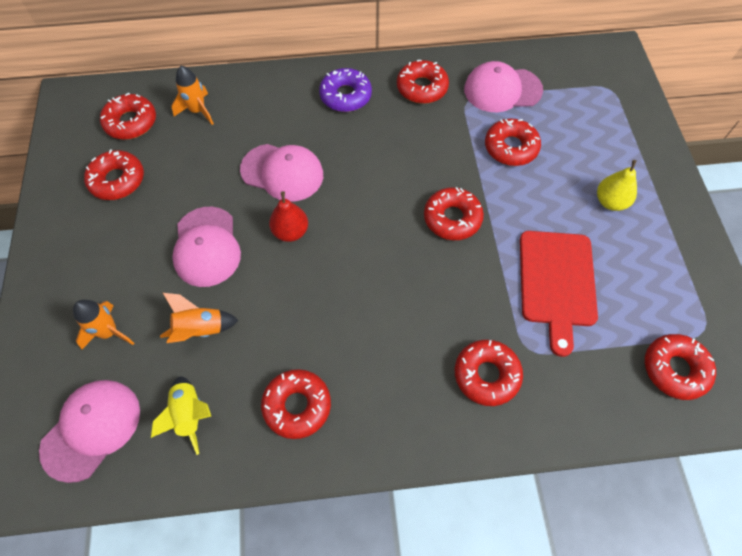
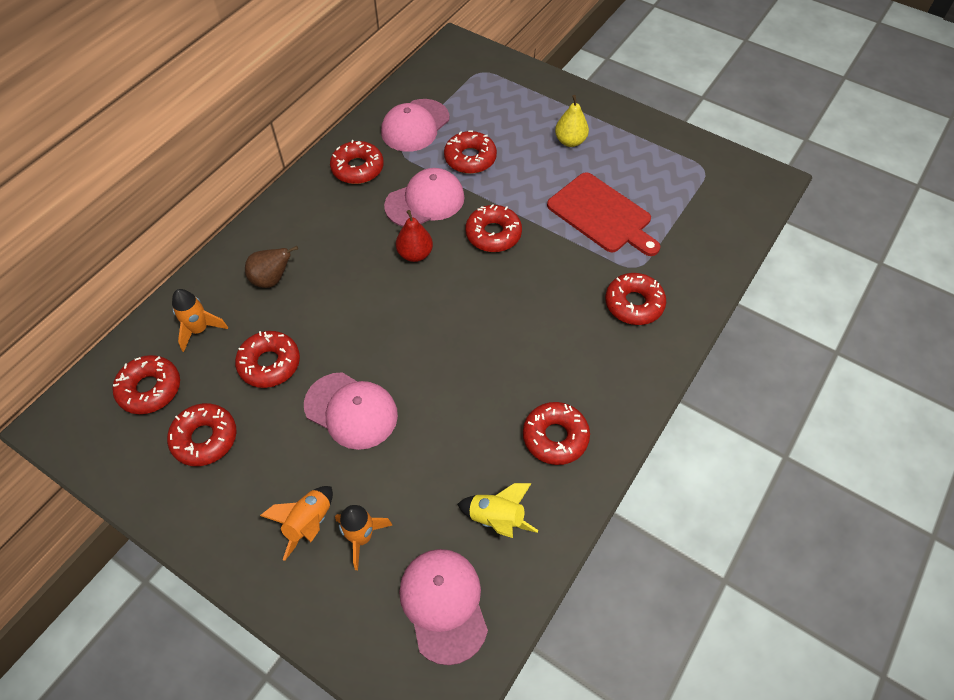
camera: 50 degrees left, 5 degrees down
(200, 329) = (426, 464): orange rocket -> orange rocket (308, 523)
(274, 116) = (272, 279): none -> brown pear
(282, 172) = (335, 311): pink cap -> pink cap (425, 201)
(290, 232) = (399, 342): red pear -> red pear (415, 254)
(345, 96) = (308, 219): purple donut -> none
(675, 369) = (716, 204): red donut -> red donut (269, 364)

